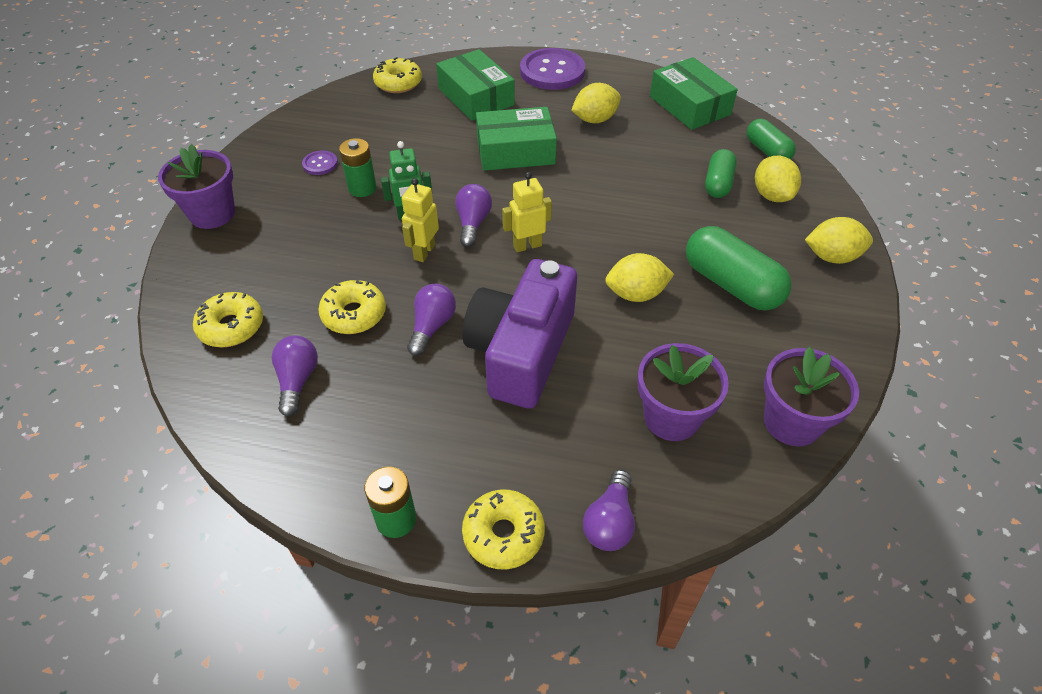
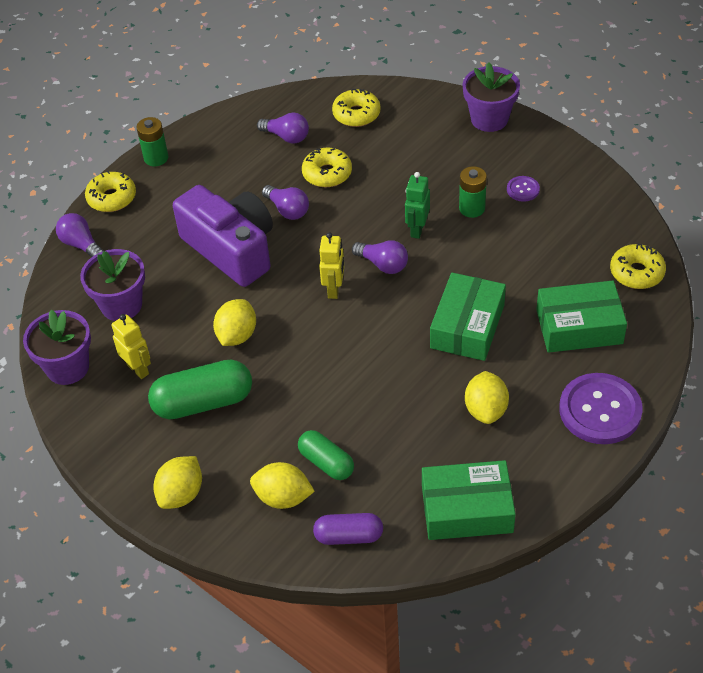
camera: 120 degrees right, 0 degrees up
(424, 252) = (367, 226): yellow robot -> yellow robot (138, 369)
(767, 151) = (348, 536): green capsule -> purple capsule

